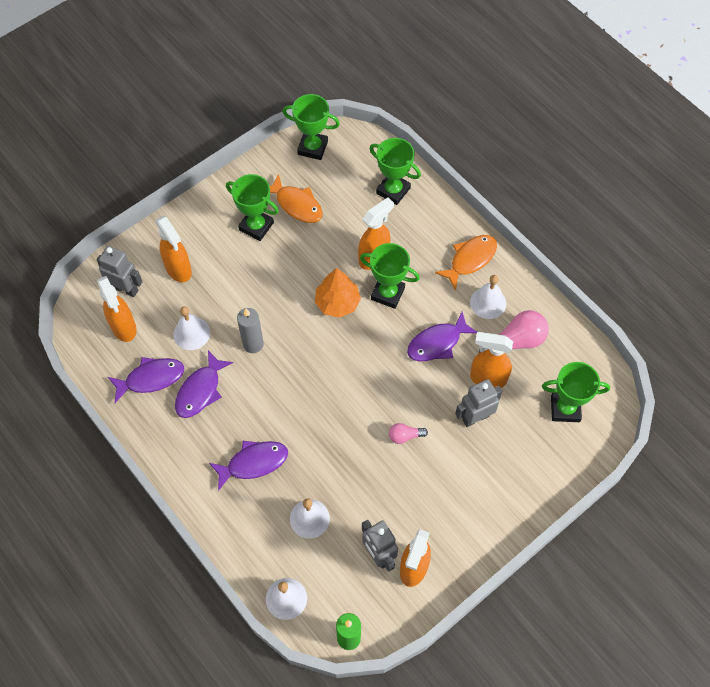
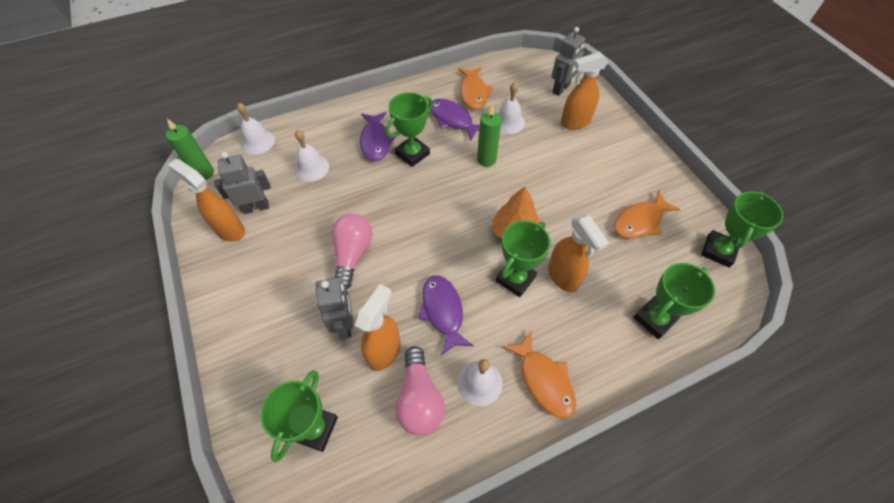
camera: 105 degrees right, 5 degrees down
(124, 328) = (524, 84): orange spray bottle -> none
(151, 378) = (473, 93): purple fish -> orange fish
(253, 344) = (486, 159): grey candle -> green candle
(256, 226) = (615, 183): green trophy -> green trophy (412, 154)
(405, 436) = (352, 254): pink light bulb -> pink light bulb, size x1.90

